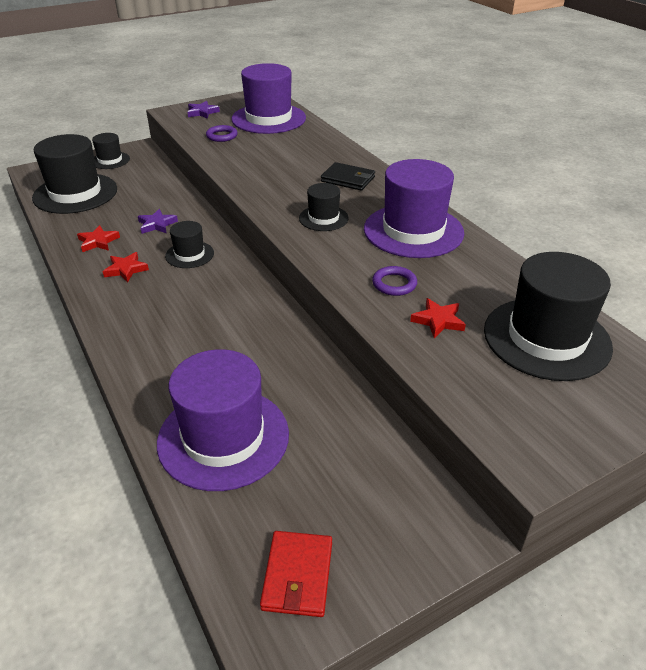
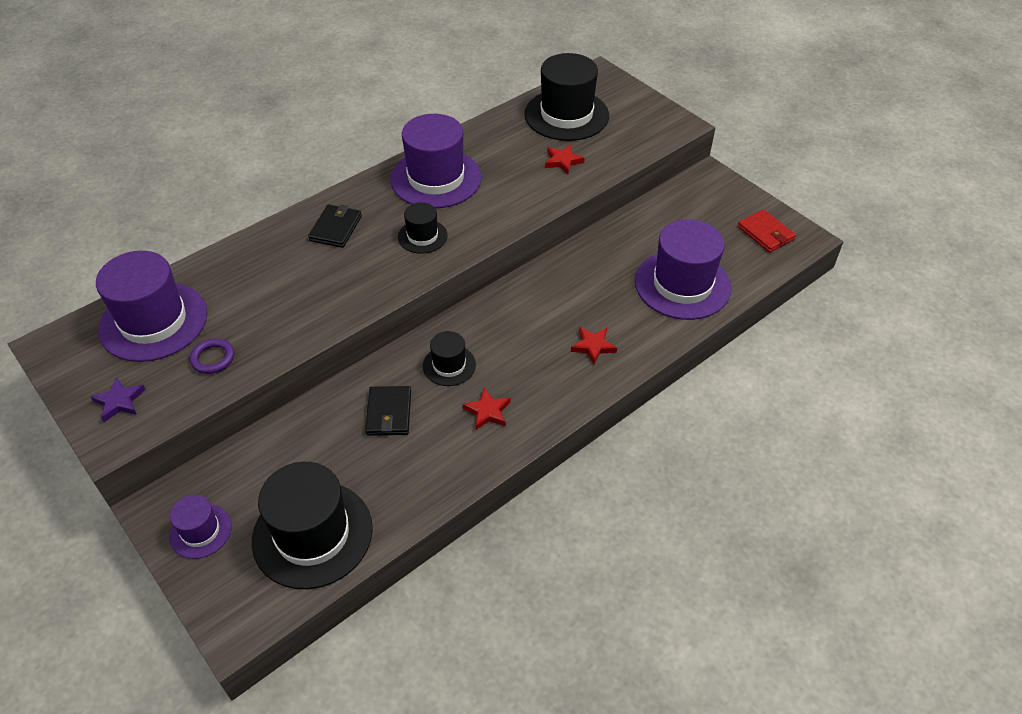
camera: 100 degrees left, 10 degrees up
(98, 242) = (436, 458): red star -> red star (593, 346)
(110, 160) = (200, 531): black hat -> purple hat
(157, 224) = (389, 413): purple star -> black wallet
(297, 575) = (765, 233): red wallet -> red wallet turned 60 degrees clockwise
(394, 284) = (522, 185): purple ring -> none

